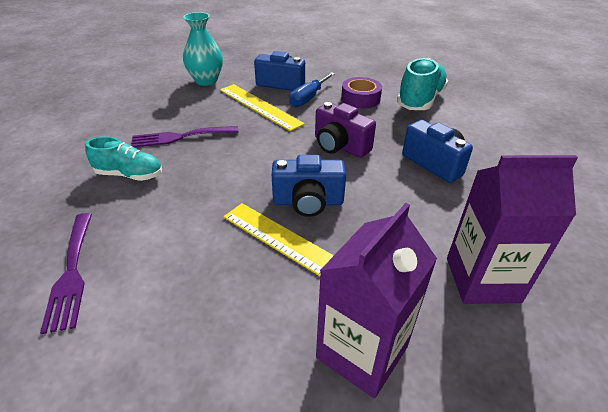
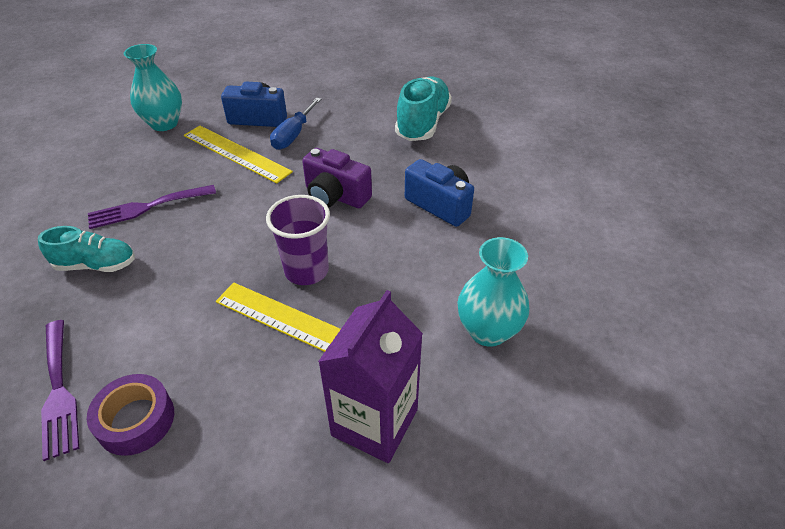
camera: 10 degrees left, 5 degrees up
(308, 202) = (306, 271): blue camera -> purple cup
(360, 99) = (354, 129): purple tape -> purple tape (136, 420)
(482, 279) = (488, 331): purple carton -> turquoise vase

